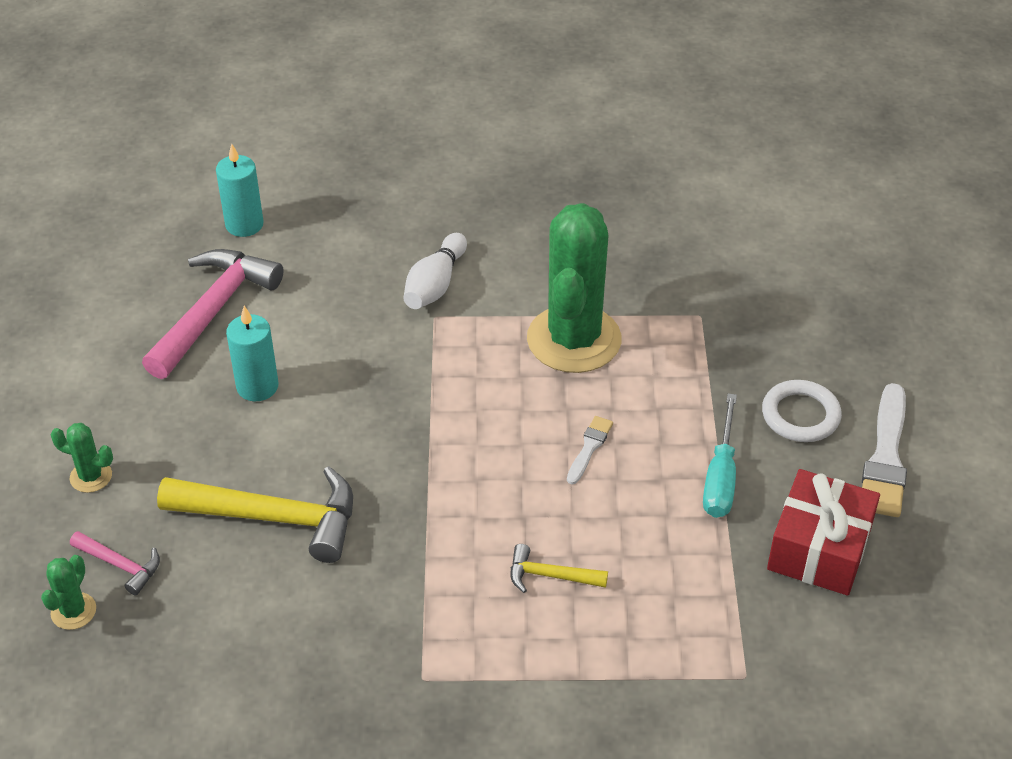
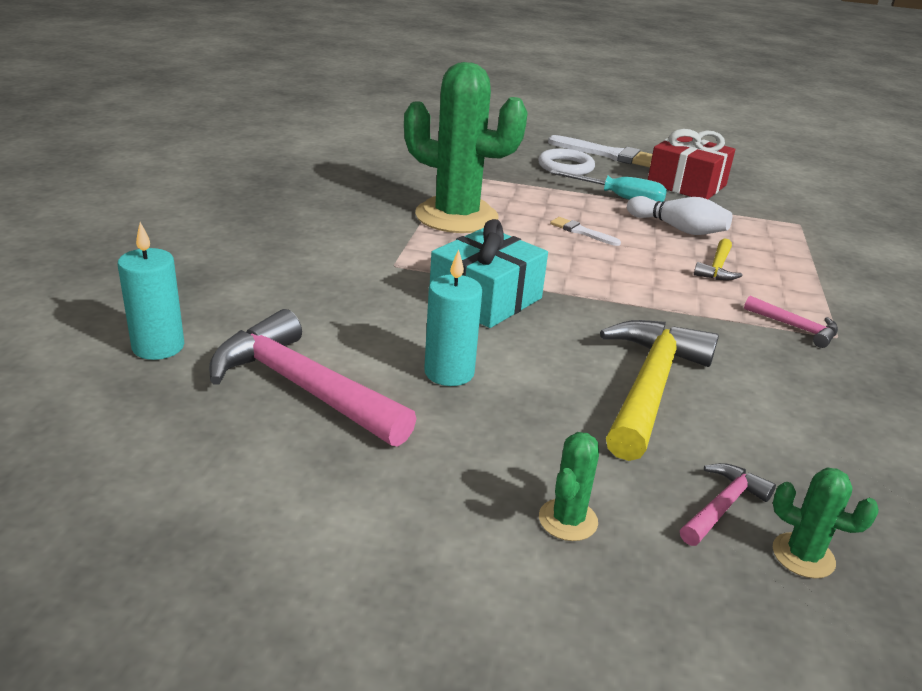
camera: 80 degrees left, 15 degrees down
(393, 390) = (485, 299): none -> turquoise gift
(428, 641) = (795, 327): none -> pink hammer
(435, 284) = (349, 258): white bowling pin -> white bowling pin (678, 228)

